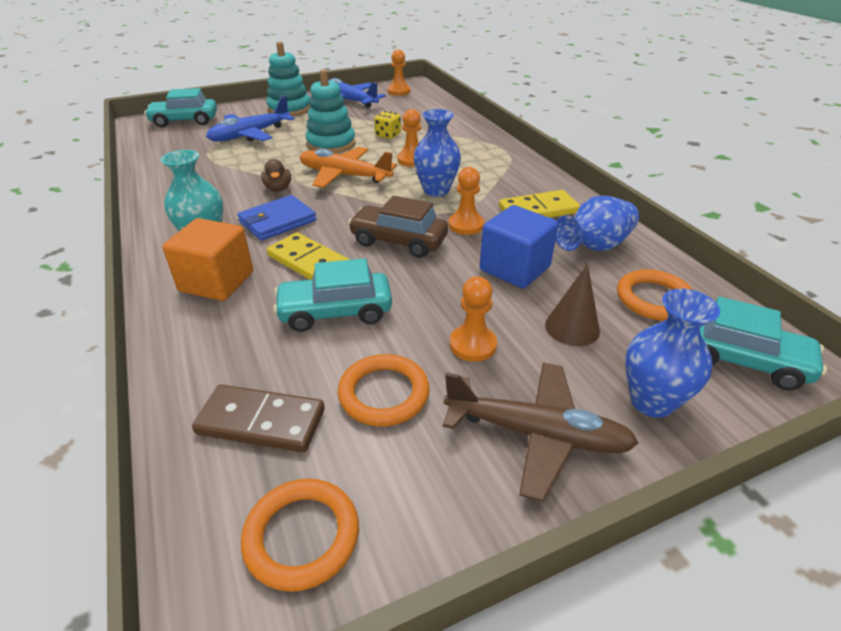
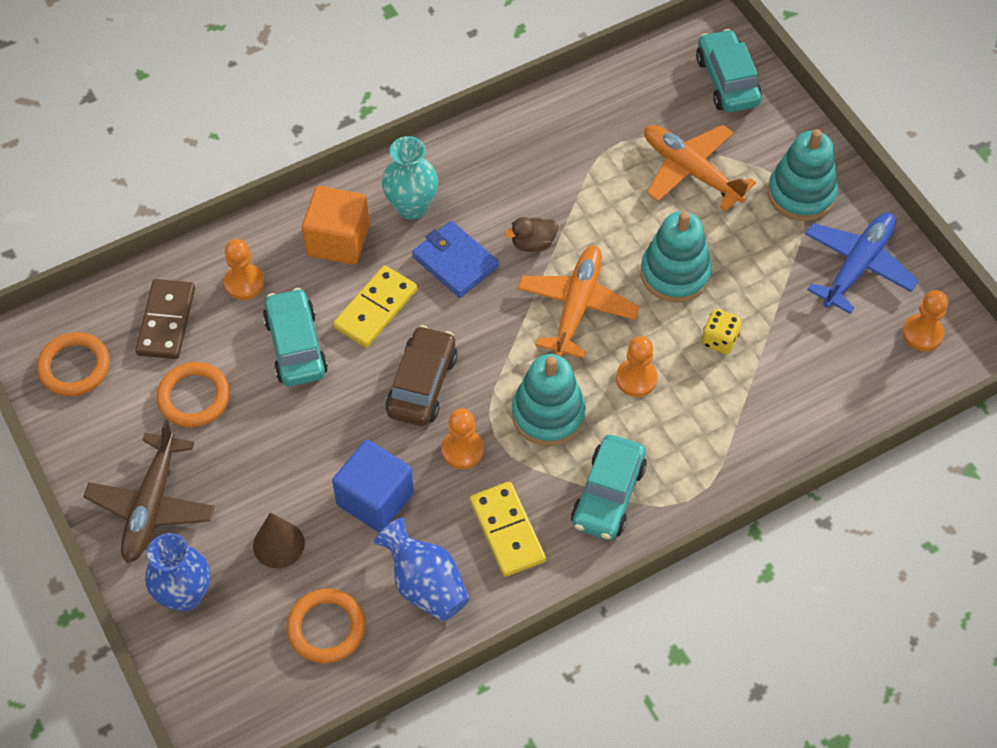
camera: 85 degrees right, 20 degrees up
(250, 135) = (691, 171): blue plane -> orange plane
(436, 190) = (548, 414): blue vase -> turquoise stacking toy
(472, 345) = (253, 460): orange pawn -> orange pawn (244, 283)
(740, 359) = (236, 684): turquoise car -> turquoise car (608, 495)

